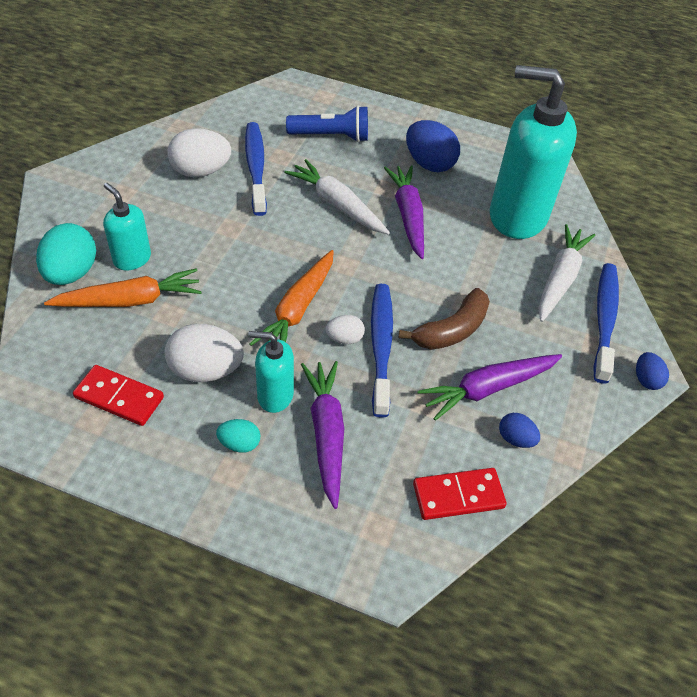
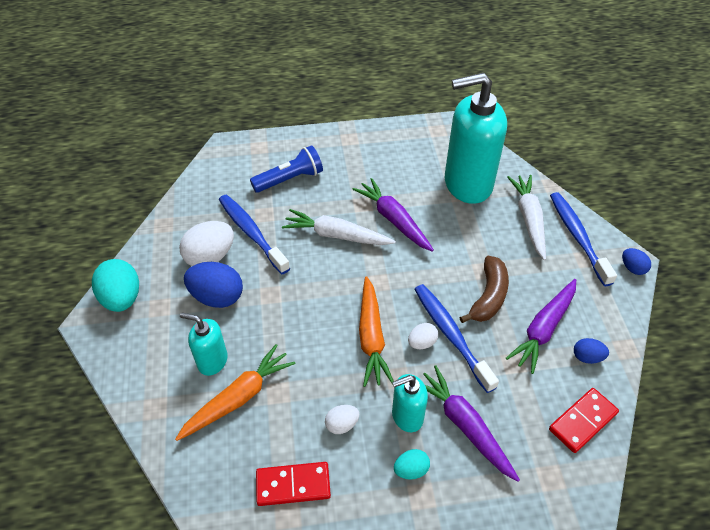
camera: 25 degrees left, 0 degrees up
(71, 273) = (172, 400): turquoise egg -> turquoise egg (122, 298)
(206, 370) = (342, 424): white egg -> white egg, size x0.53
(429, 164) = (378, 170): blue egg -> blue egg (217, 297)

